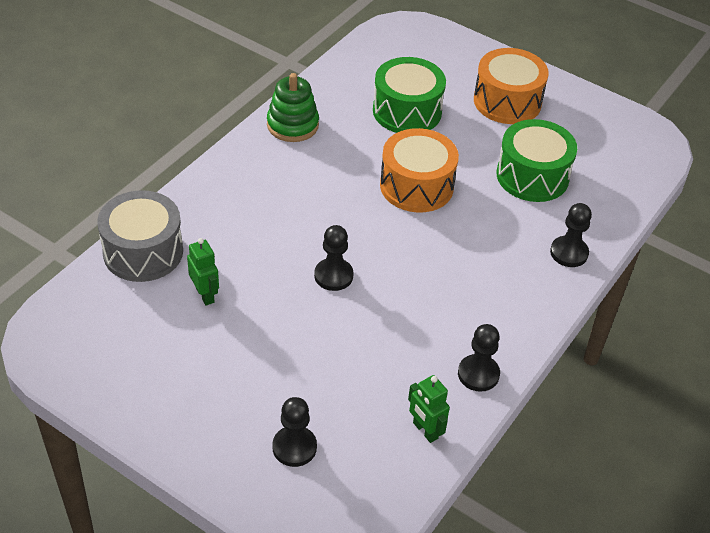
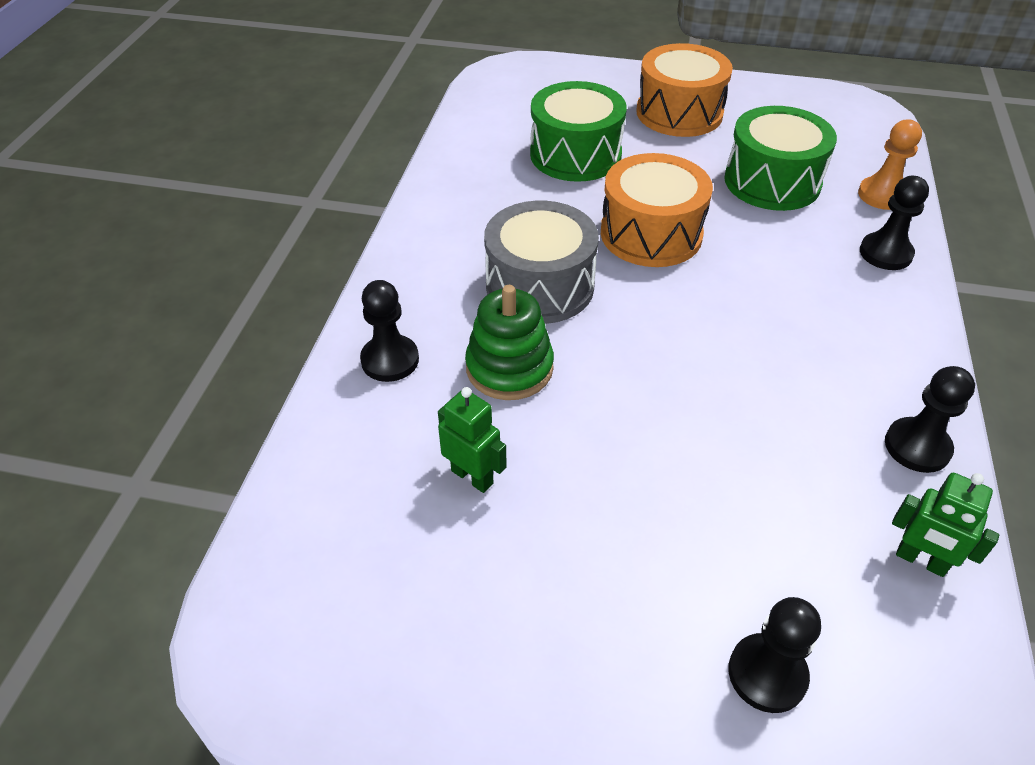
camera: 20 degrees left, 0 degrees up
(143, 252) = (340, 445): grey drum -> grey drum (540, 286)
(292, 125) = (447, 210): green stacking toy -> green stacking toy (509, 368)
(333, 276) = (632, 382): black pawn -> black pawn (390, 360)
(605, 212) = (882, 195): none -> orange pawn

